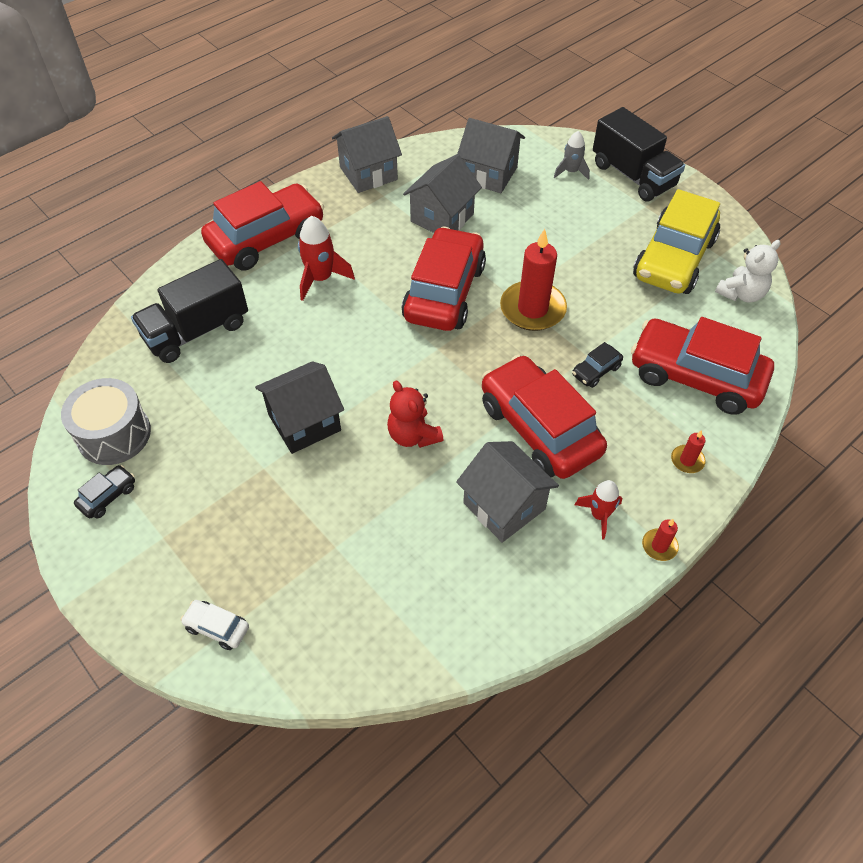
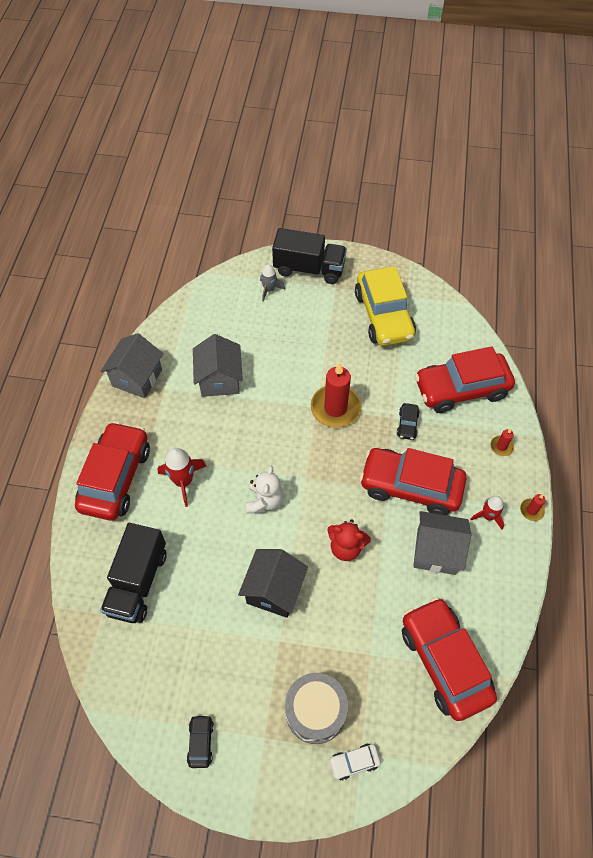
camera: 40 degrees left, 5 degrees up
(114, 434) = (159, 699): grey drum -> grey drum (315, 711)
(444, 292) = (273, 434): red car -> red car (444, 662)
(489, 174) = (219, 325): grey house -> none
(741, 294) = (439, 315): white teddy bear -> white teddy bear (264, 501)

